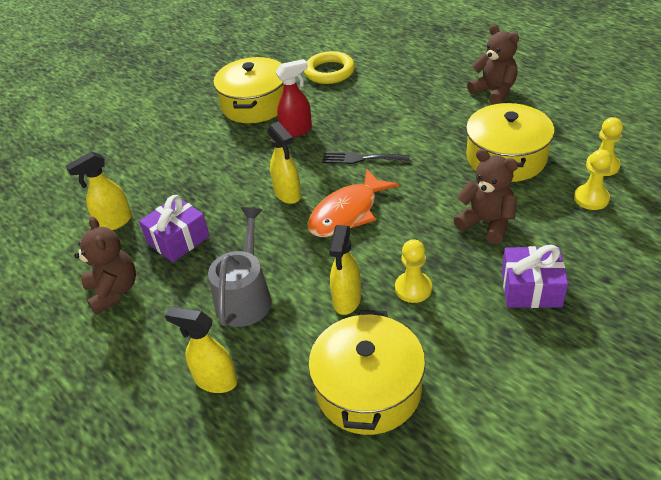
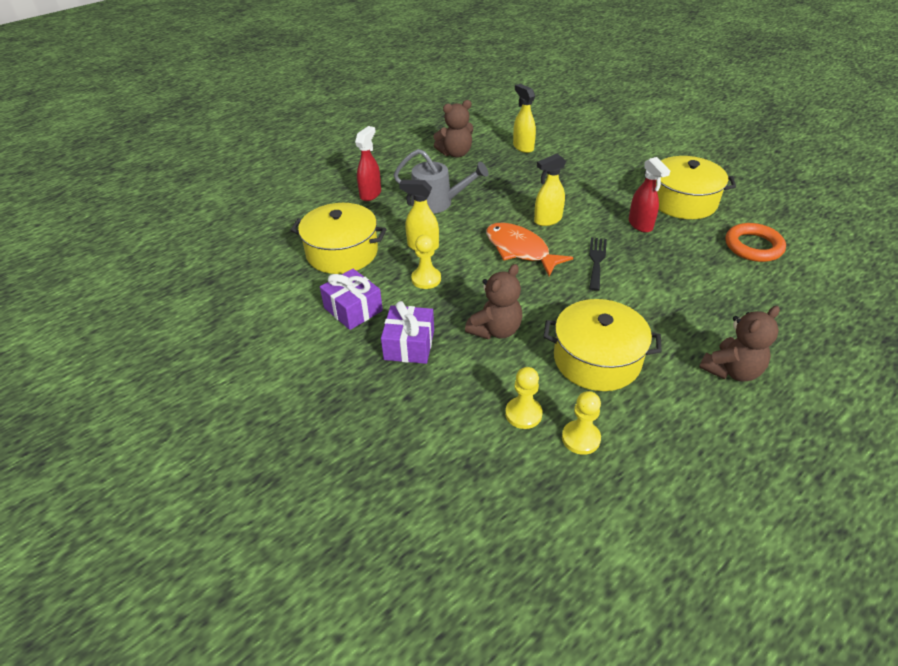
camera: 90 degrees right, 0 degrees up
(178, 239) = (500, 173): purple gift -> purple gift (353, 309)
(215, 380) = (370, 194): yellow spray bottle -> red spray bottle
(329, 72) = (753, 246): yellow ring -> orange ring

